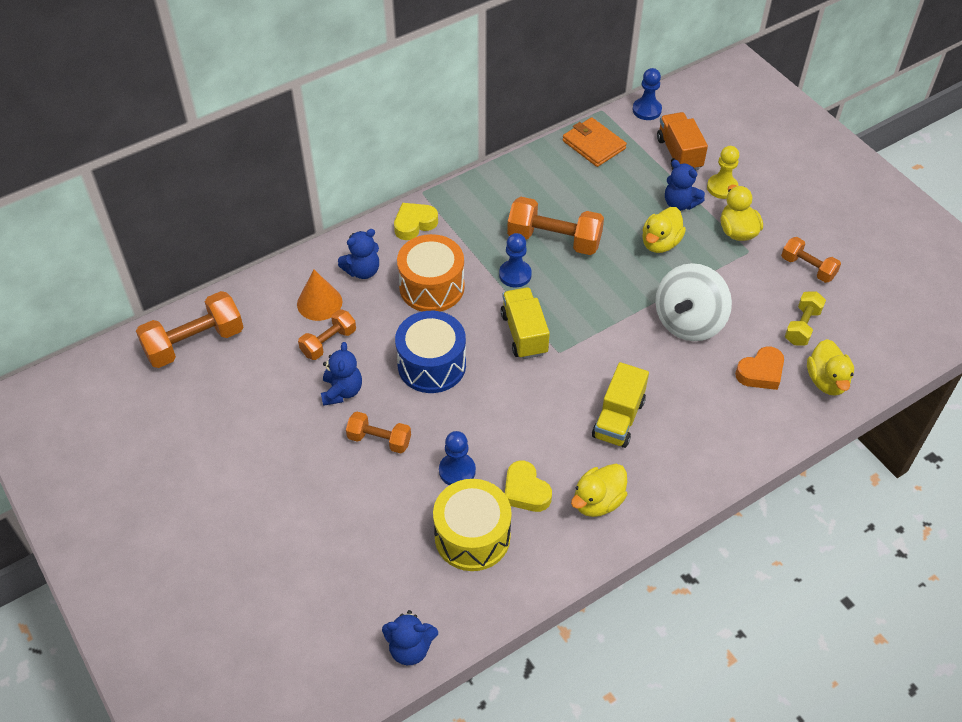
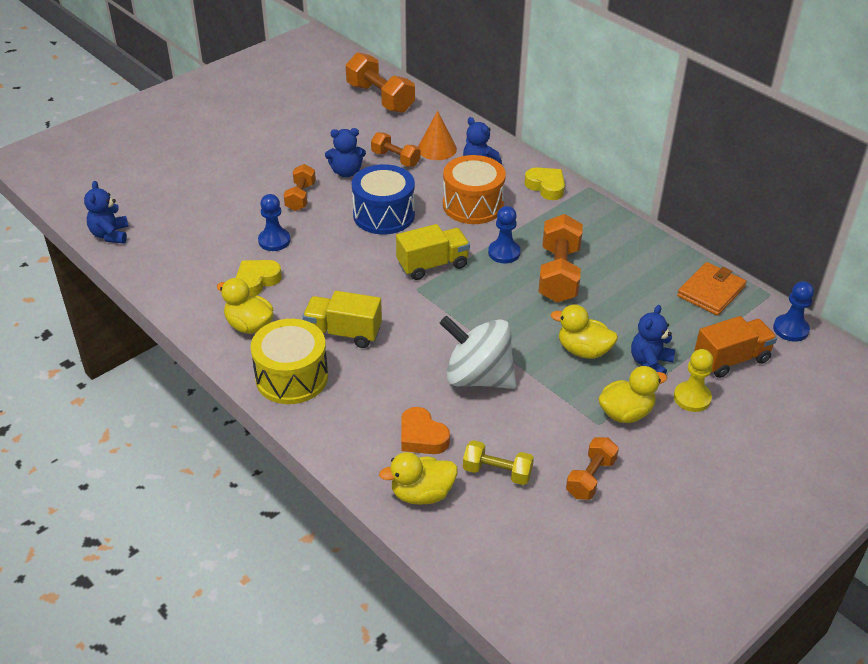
camera: 80 degrees right, 10 degrees down
(472, 536) = (210, 255): yellow drum -> yellow drum (291, 377)

